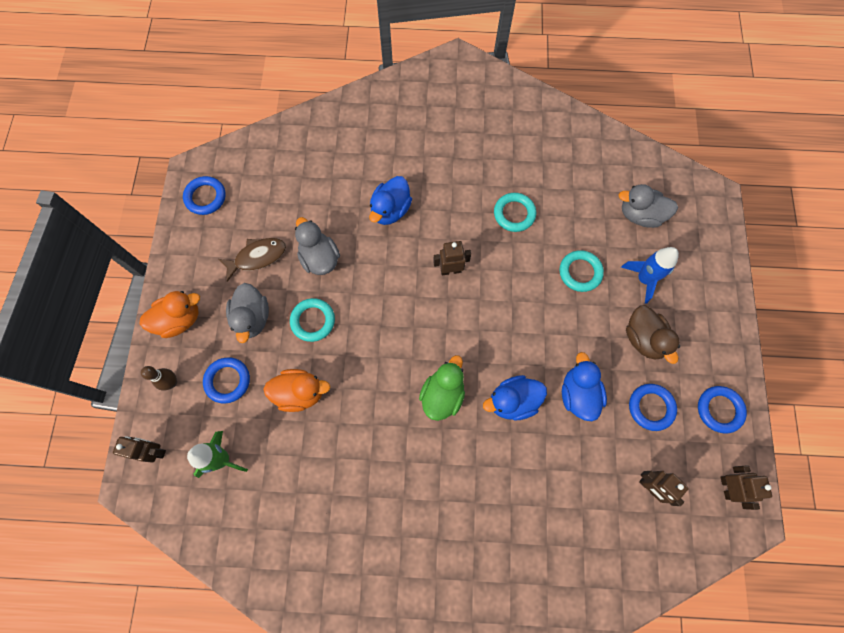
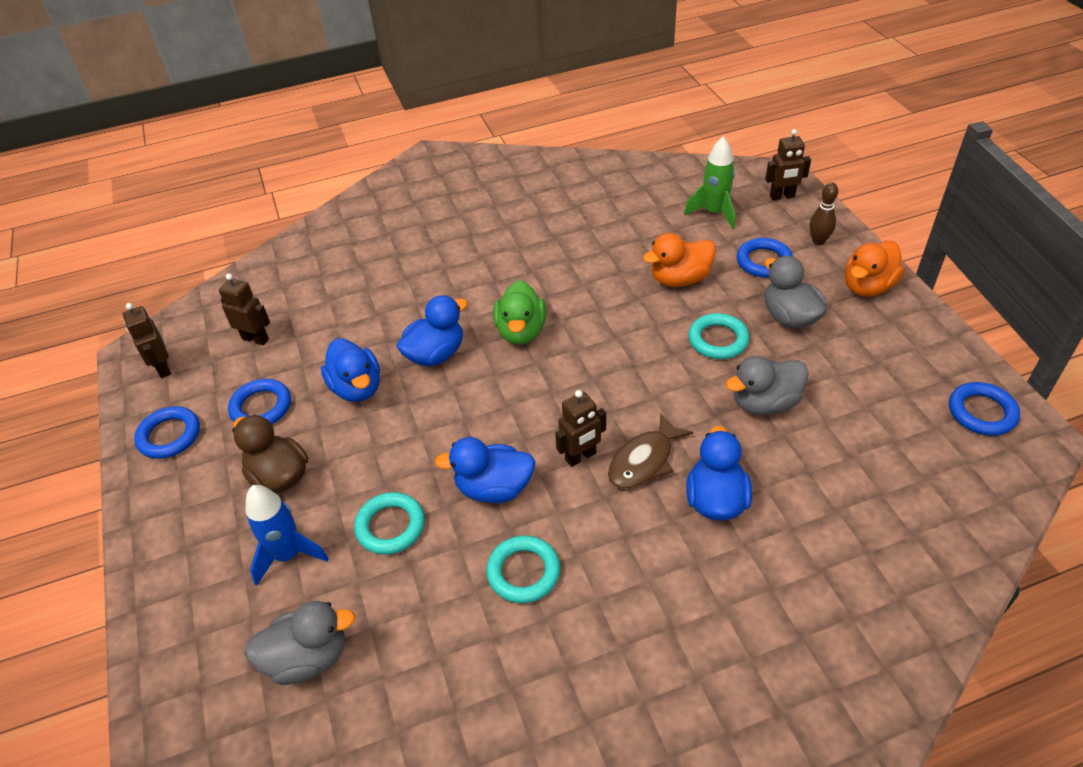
camera: 160 degrees right, 25 degrees down
(257, 257) = (843, 374): brown fish -> brown fish (644, 461)
(320, 258) = (764, 403): grey duck -> grey duck turned 120 degrees clockwise
(511, 271) = (494, 488): none -> blue duck

